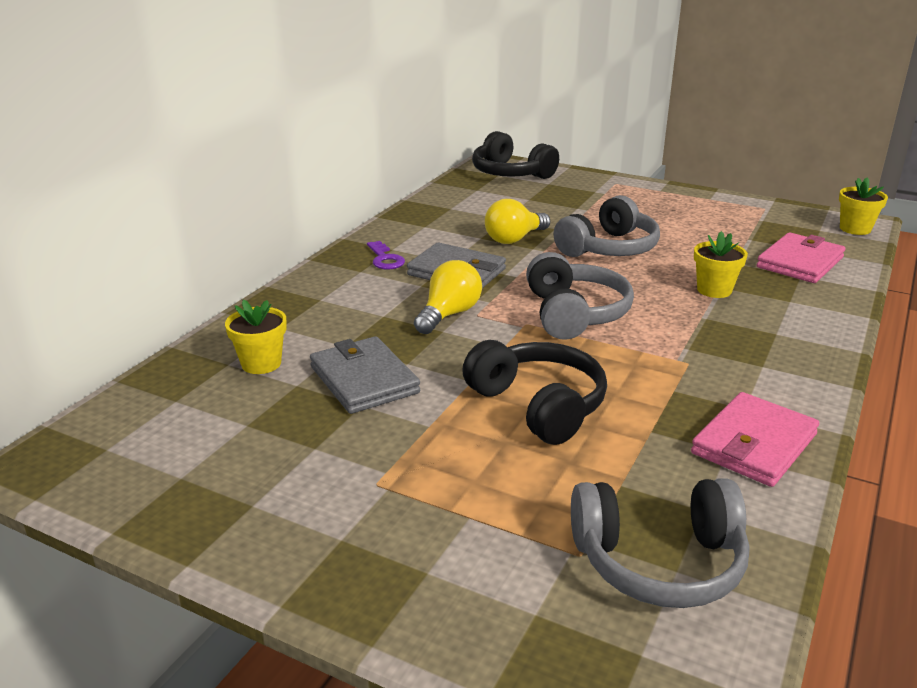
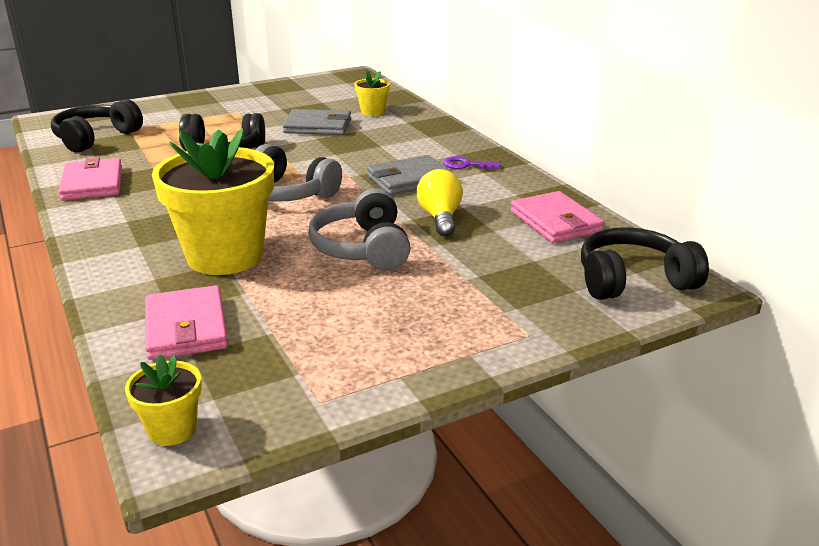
camera: 125 degrees right, 0 degrees up
(449, 314) = (351, 160): yellow light bulb -> none
(458, 204) = (555, 222): none -> pink wallet
(659, 561) = (96, 138): grey headphones -> black headphones
(714, 290) = (225, 256): yellow flower pot -> yellow flower pot, size x2.20

